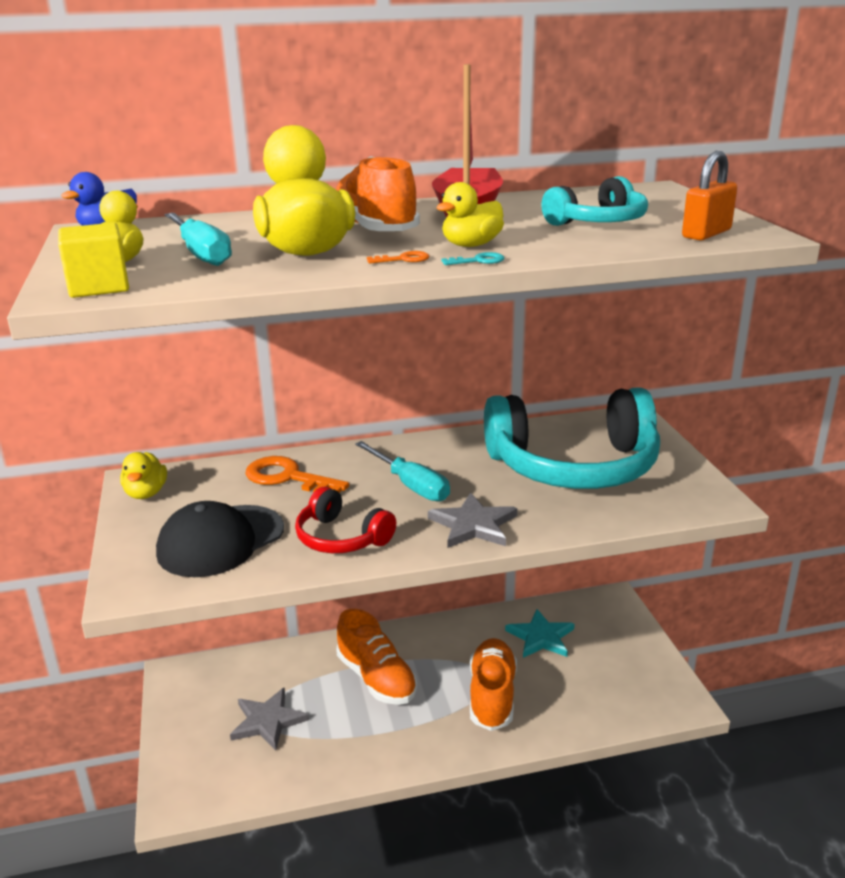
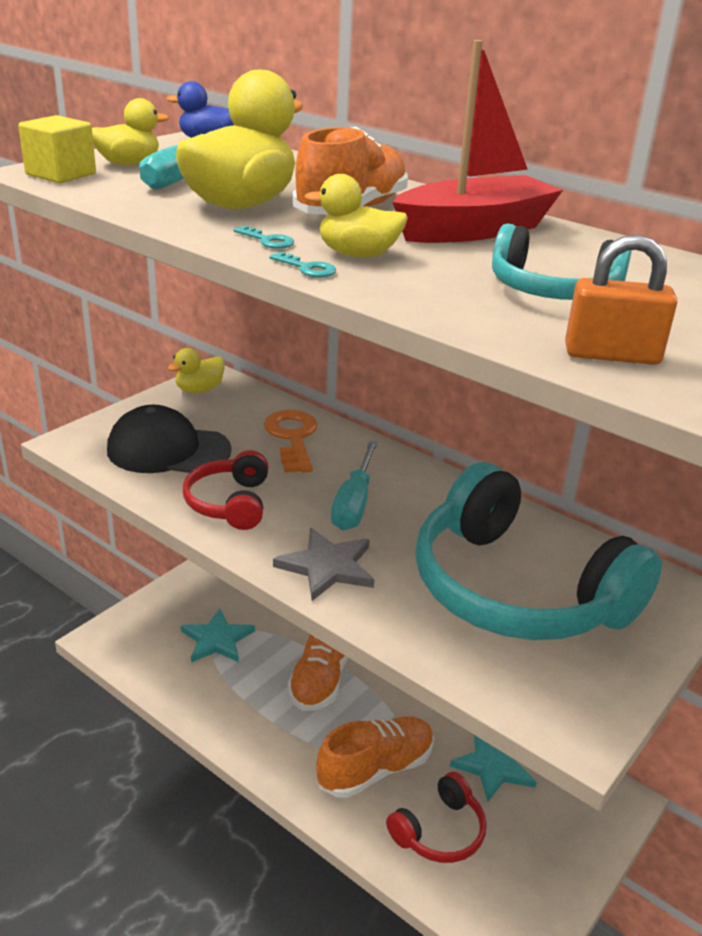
camera: 50 degrees right, 5 degrees up
(268, 721) = (217, 639): grey star -> turquoise star
(403, 259) = (268, 241): orange key -> turquoise key
(572, 692) = (439, 831): none -> red headphones

